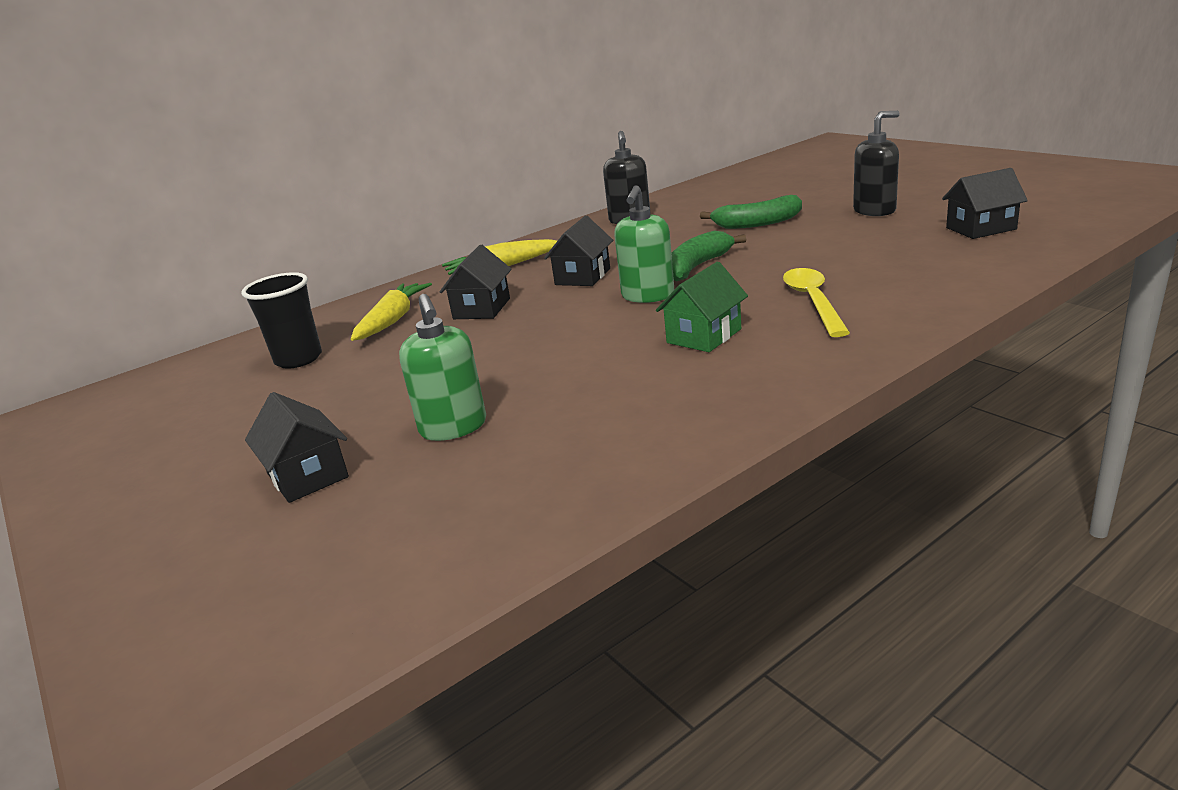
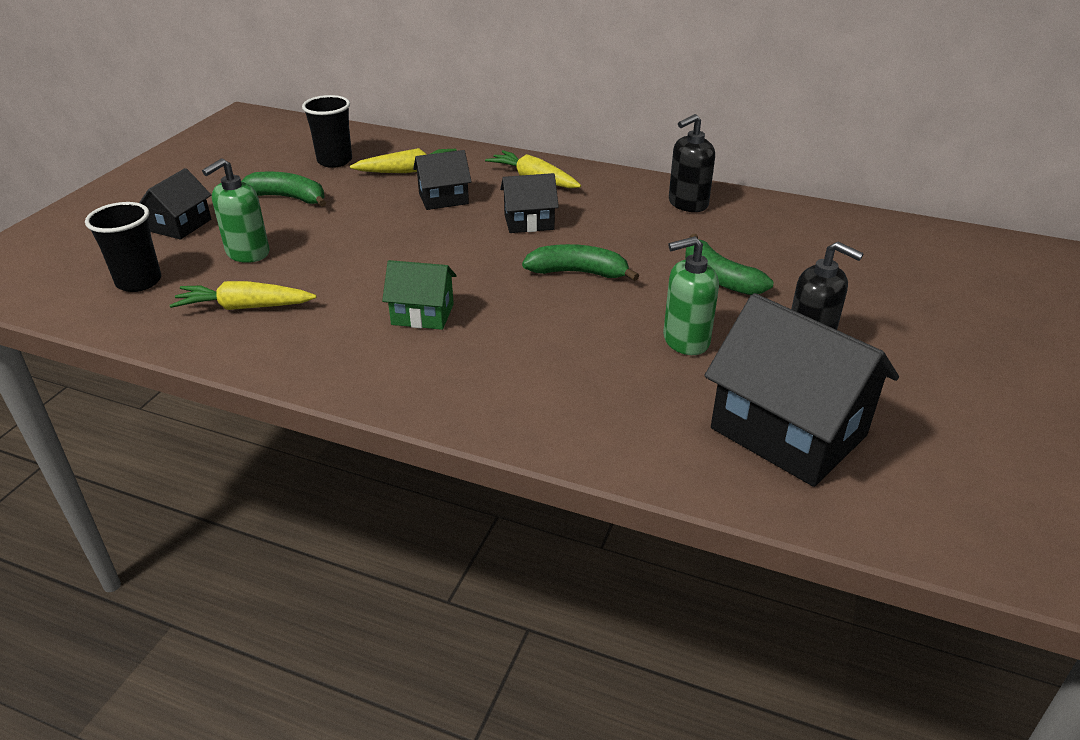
camera: 55 degrees right, 10 degrees up
(348, 392) = (289, 198): none -> green banana
(428, 516) = (139, 282): none -> black cup
(586, 435) = (244, 307): none -> yellow carrot
(647, 296) = (498, 265): green soap dispenser -> green soap dispenser (685, 340)
(813, 302) = (517, 355): yellow spoon -> none
(980, 228) = (788, 432): black house -> black house, size x1.89

